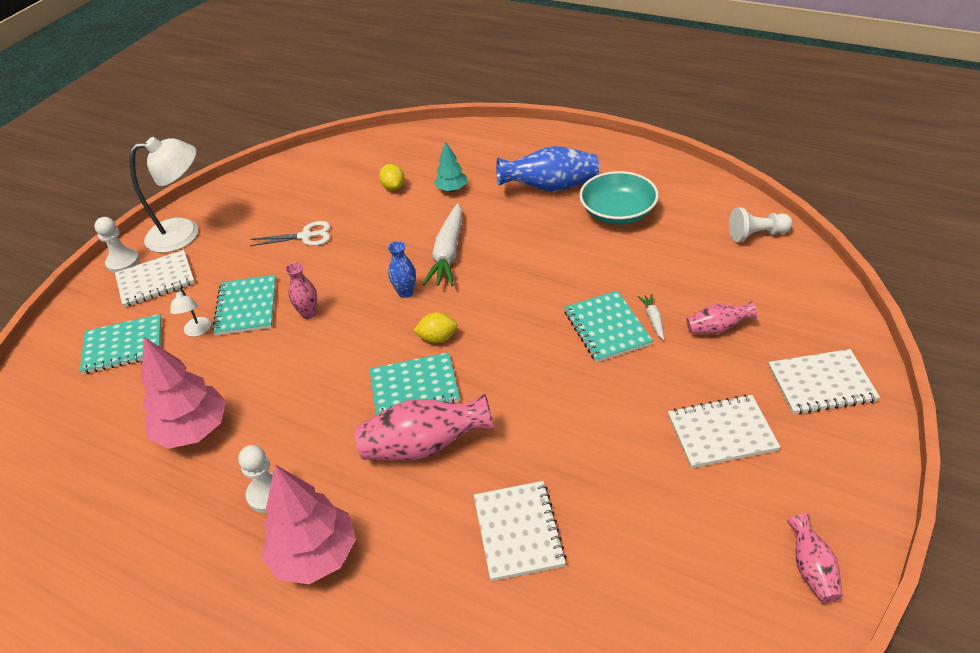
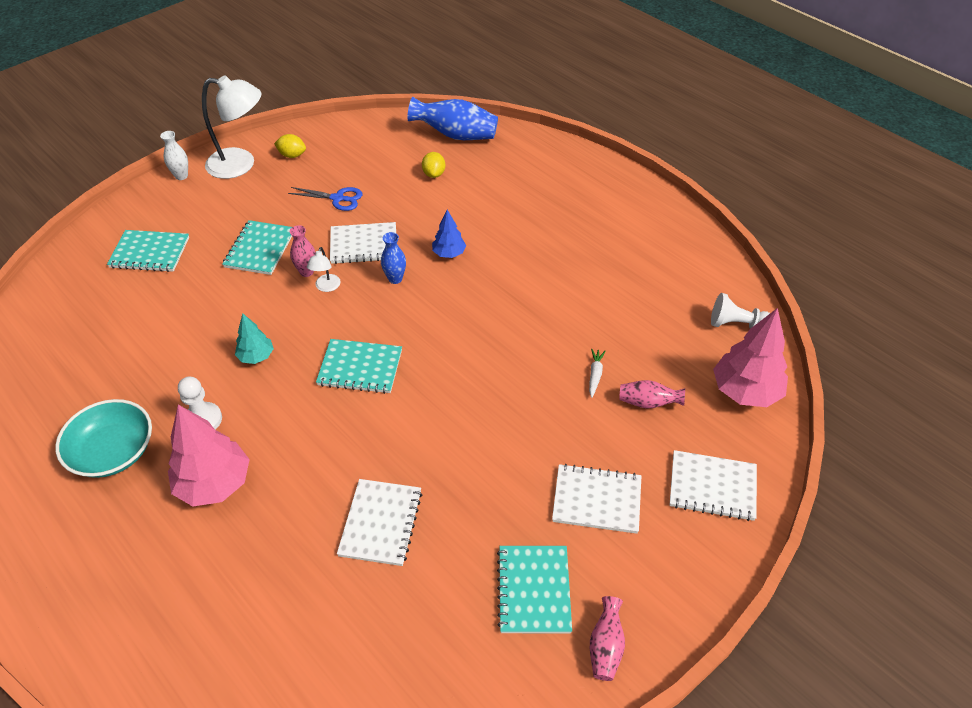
camera: 15 degrees right, 5 degrees up
(123, 262) = (181, 176): white pawn -> white vase
(156, 280) = (199, 201): white notebook -> white notebook (364, 245)
(193, 430) = (171, 345): pink tree -> pink tree (745, 391)
(197, 331) = (212, 258): white lamp -> white lamp (326, 287)
(305, 236) = (337, 198): white scissors -> blue scissors
(424, 446) = (343, 422): pink vase -> none
(437, 338) = (401, 330): yellow lemon -> yellow lemon (292, 155)
(448, 254) = (449, 253): white carrot -> blue tree
(452, 189) = (483, 191): turquoise tree -> turquoise tree (256, 356)
(550, 187) = (572, 217): blue vase -> blue vase (455, 135)
(607, 328) = (549, 369): turquoise notebook -> turquoise notebook (533, 590)
(618, 213) = (619, 261): turquoise bowl -> turquoise bowl (113, 451)

